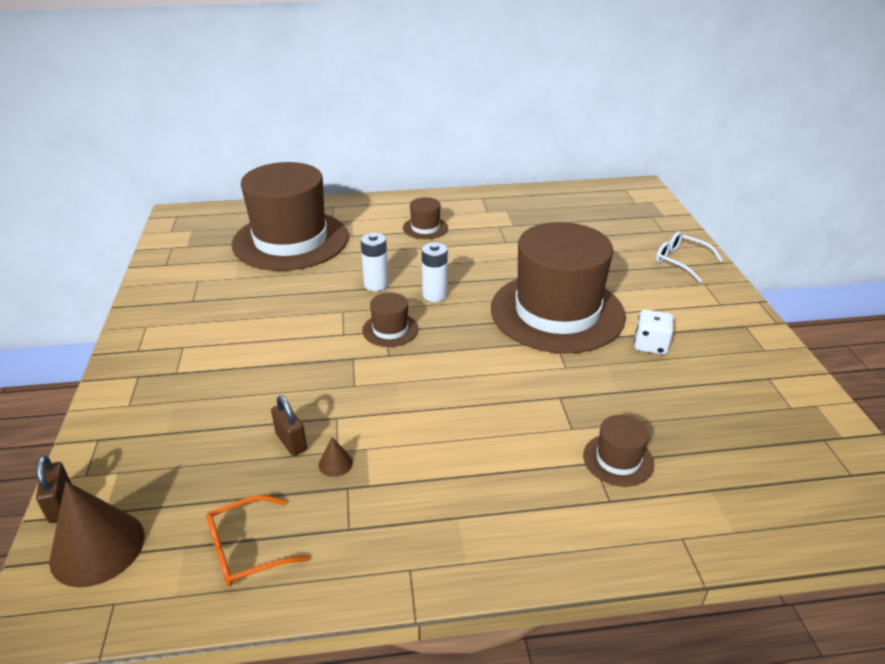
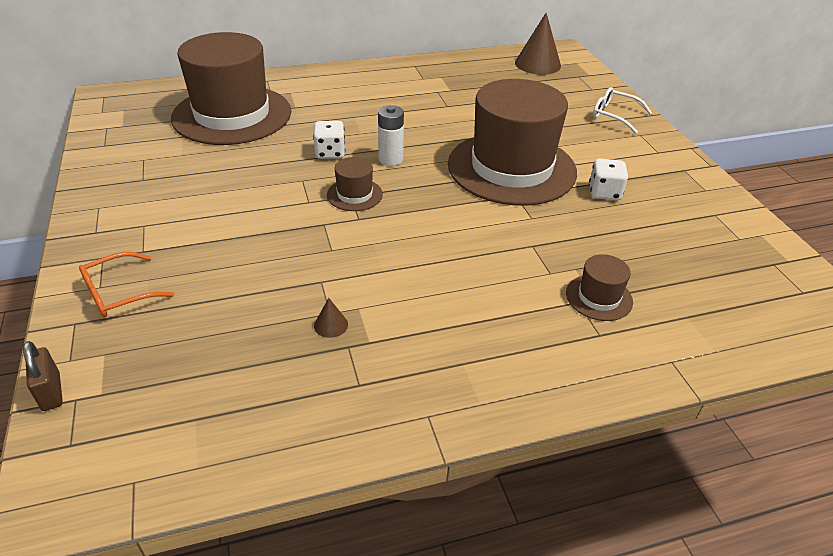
camera: 10 degrees left, 5 degrees up
(97, 547) = (102, 429): brown cone -> brown cone (537, 64)
(247, 549) = (261, 414): orange glasses -> orange glasses (119, 293)
(291, 442) = (281, 308): brown padlock -> none
(376, 285) = (330, 153): white battery -> white dice
(425, 228) = (366, 96): brown hat -> none

